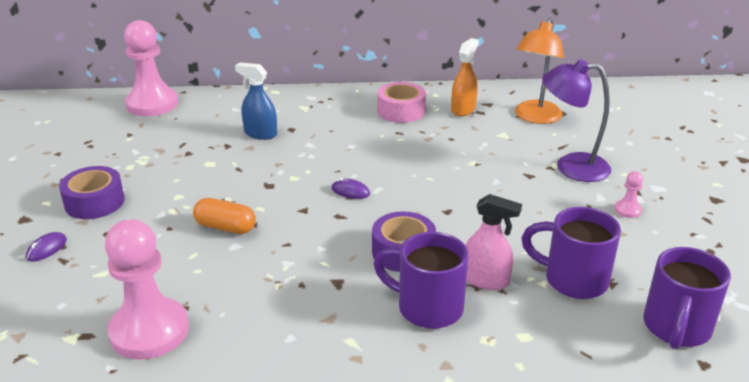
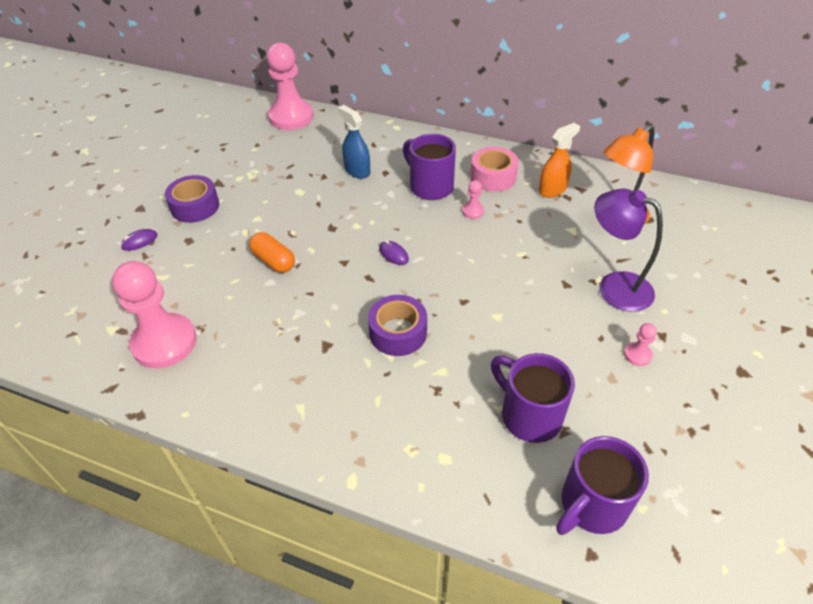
camera: 25 degrees right, 15 degrees up
(402, 141) = (473, 211): none -> pink pawn
(427, 307) = (381, 397): purple mug -> purple mug (430, 186)
(486, 280) = (449, 387): pink spray bottle -> none

